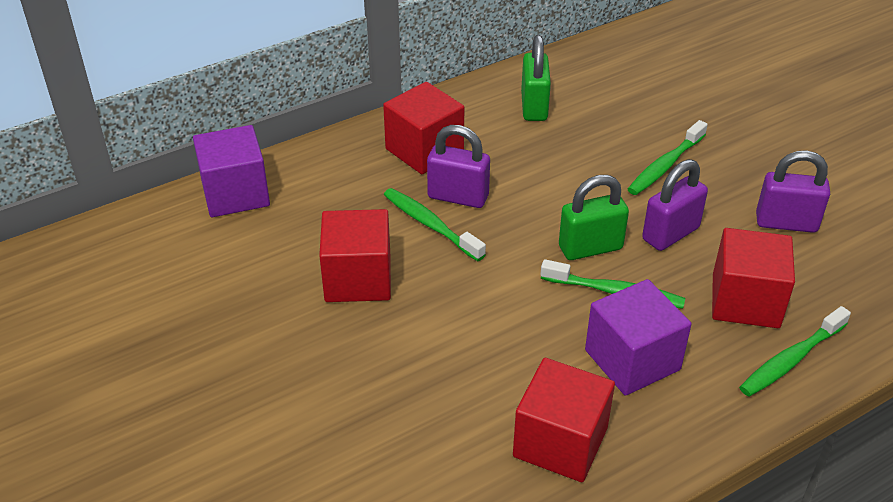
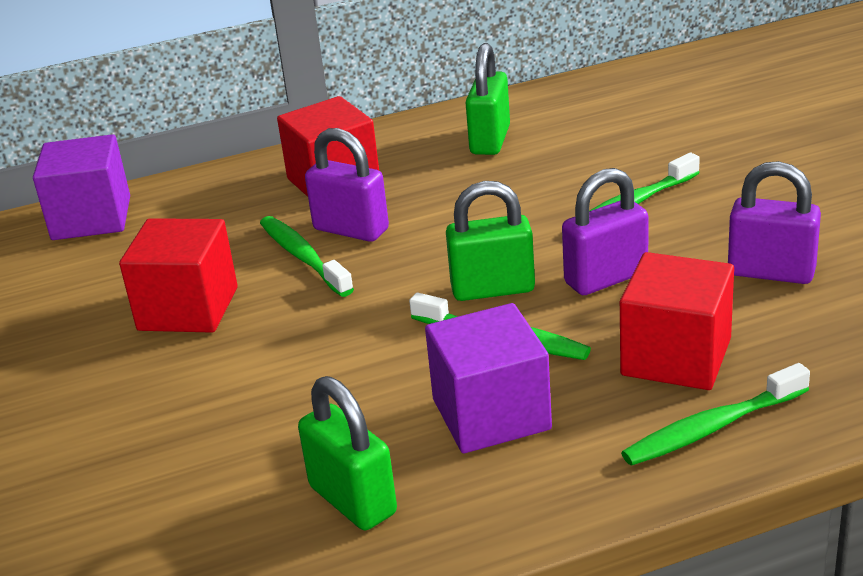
camera: 15 degrees right, 10 degrees down
(560, 442) = (353, 500): red cube -> green padlock

